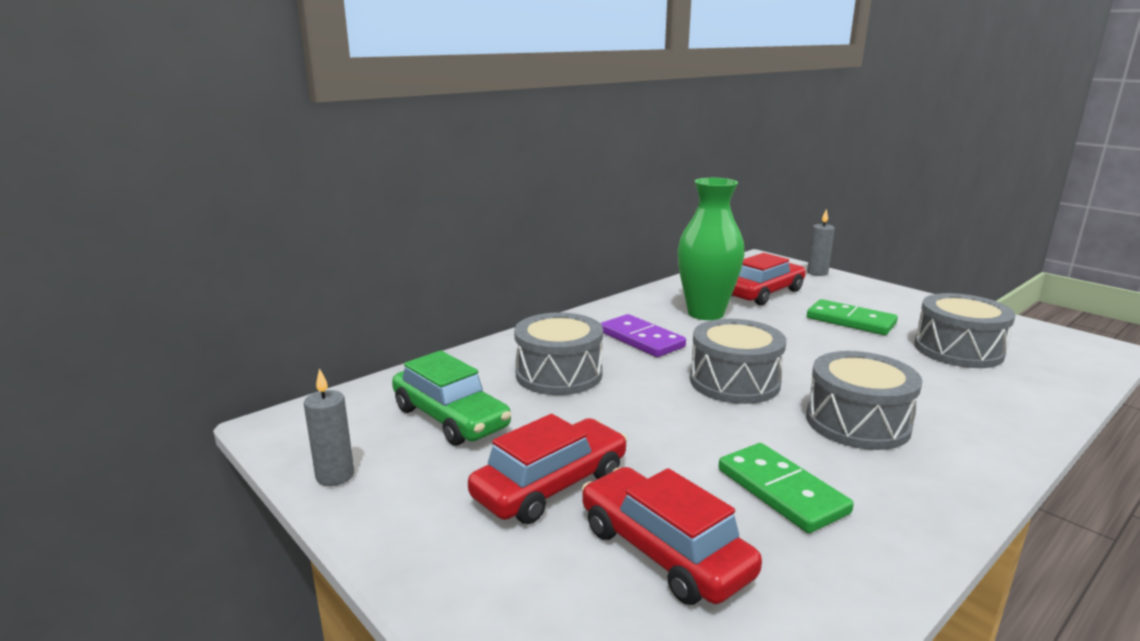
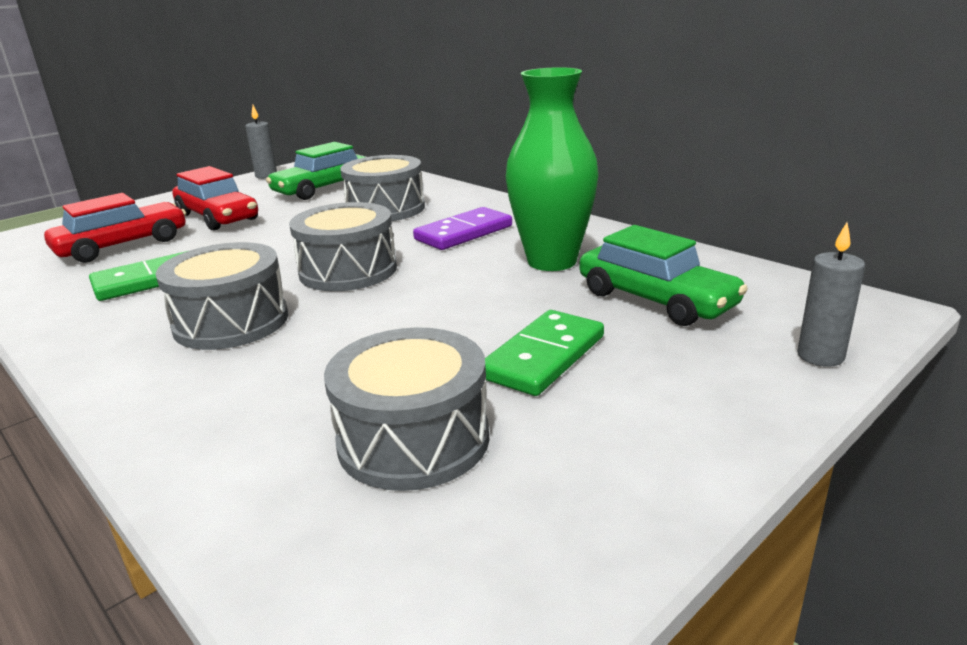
camera: 90 degrees right, 5 degrees up
(764, 293) = (656, 300): red car -> green car

